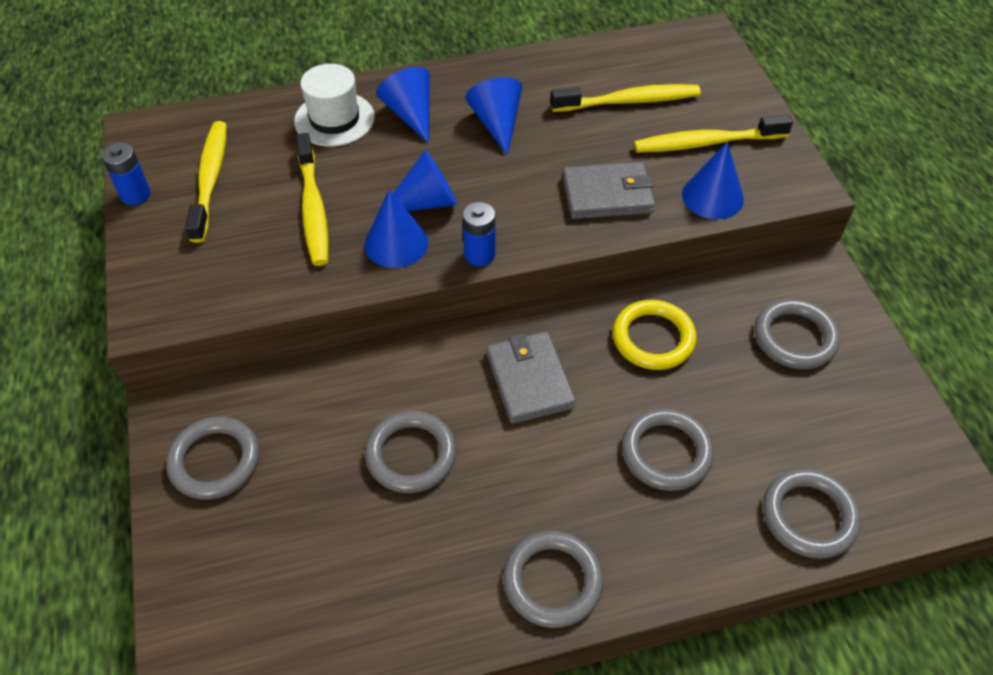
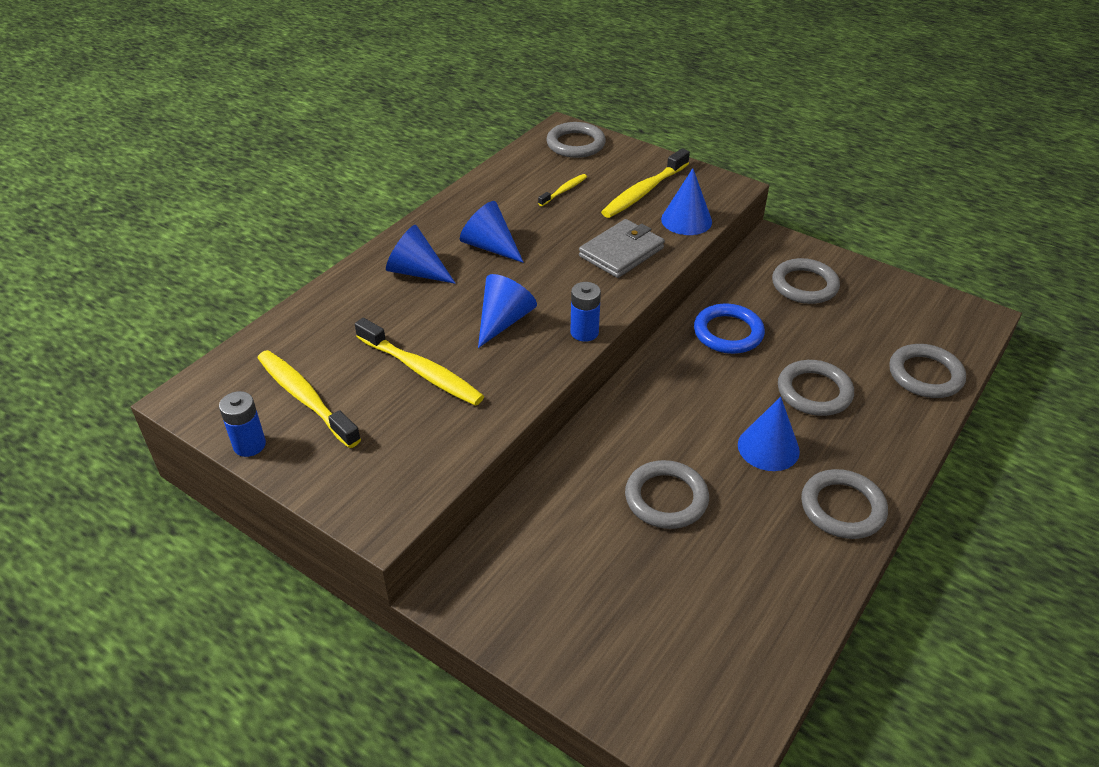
camera: 40 degrees left, 10 degrees down
(215, 461) = (531, 601): grey ring -> grey ring (575, 144)
(334, 119) = (358, 304): white hat -> none
(396, 243) = (516, 358): blue cone -> blue cone (768, 447)
(529, 380) = (684, 403): grey wallet -> none
(629, 101) = (564, 190): yellow toothbrush -> yellow toothbrush, size x0.53
(653, 338) = (728, 333): yellow ring -> blue ring

